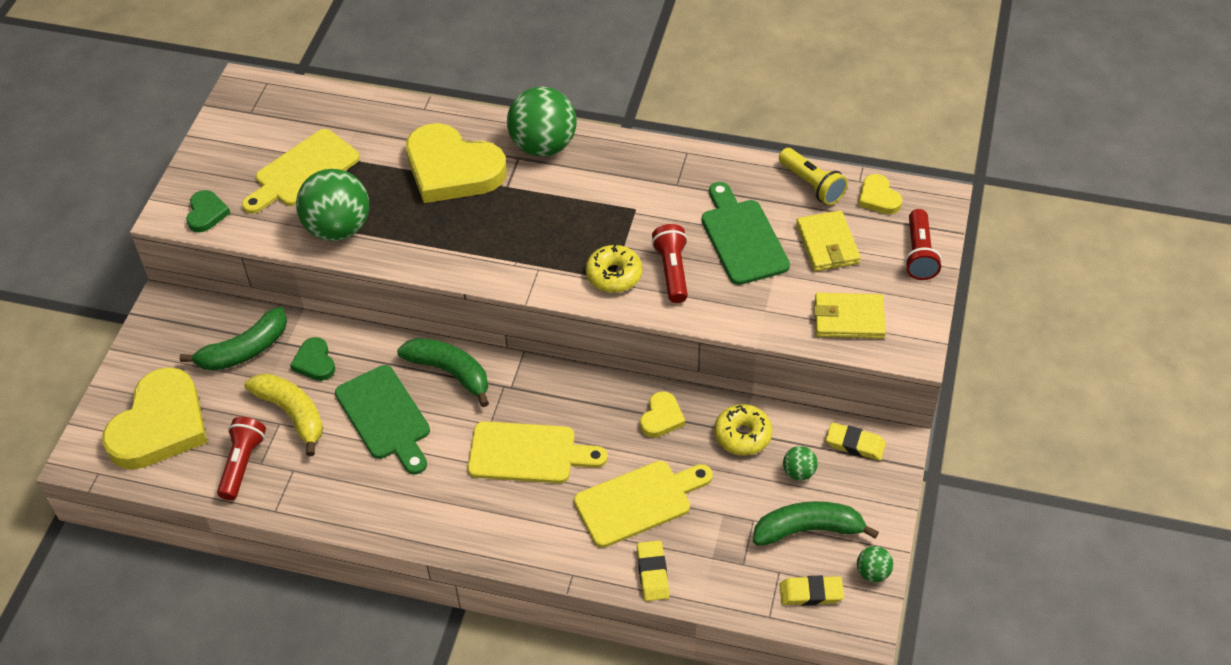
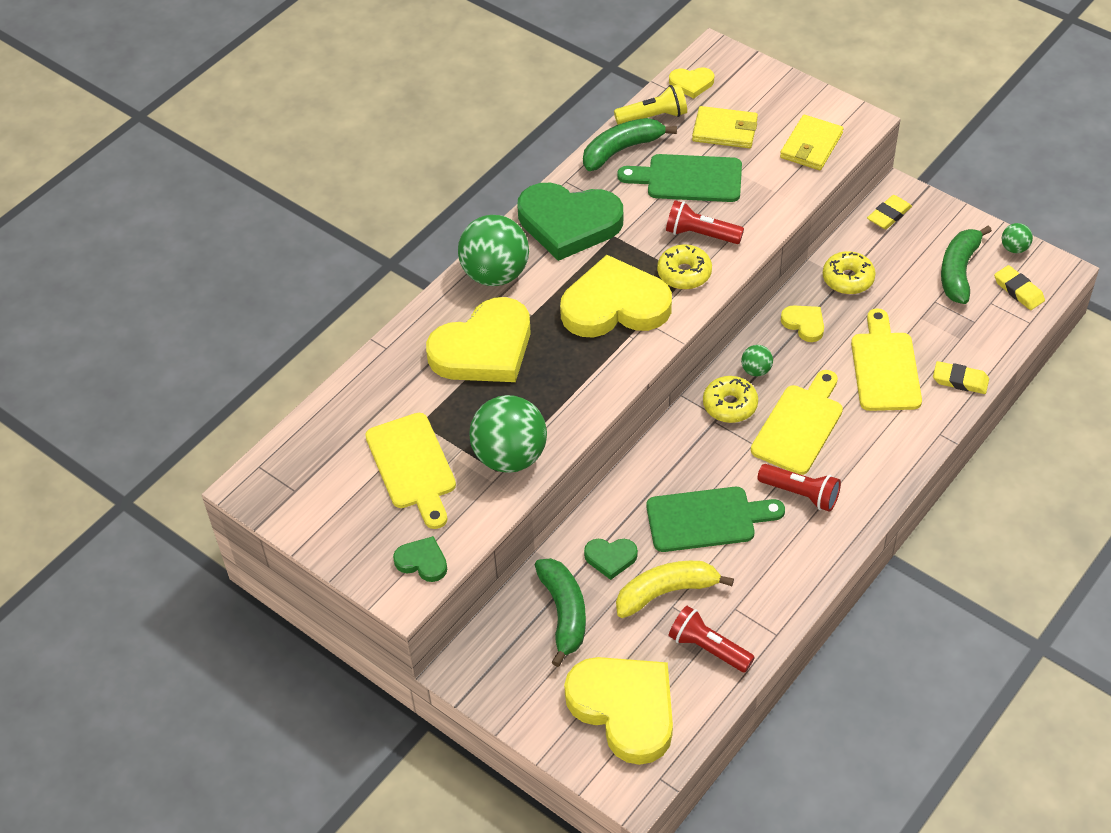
camera: 65 degrees left, 0 degrees up
(450, 372) = (679, 456): green banana -> green banana (622, 150)
(528, 391) = (730, 405): none -> yellow donut
(547, 239) = (615, 305): none -> yellow heart
(633, 172) = (569, 223): none -> green heart
(799, 472) = (901, 257): green ball -> green ball (756, 370)
(811, 593) = (1018, 290): yellow eraser -> yellow eraser turned 60 degrees counterclockwise
(919, 254) = (766, 82): red flashlight -> red flashlight (800, 494)

